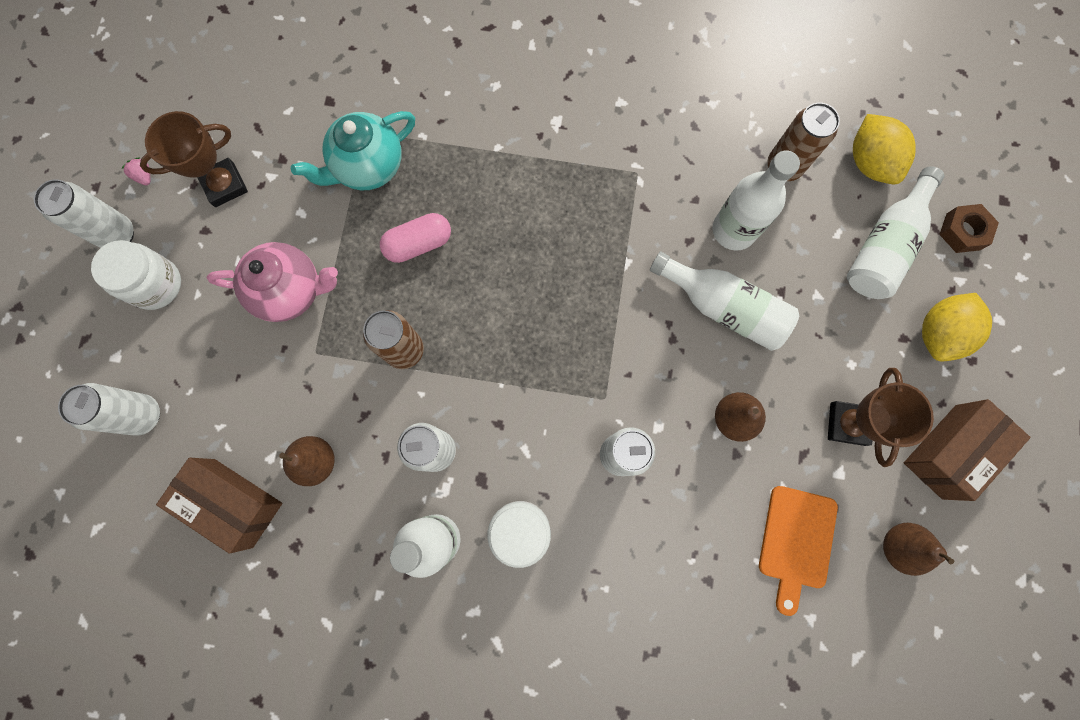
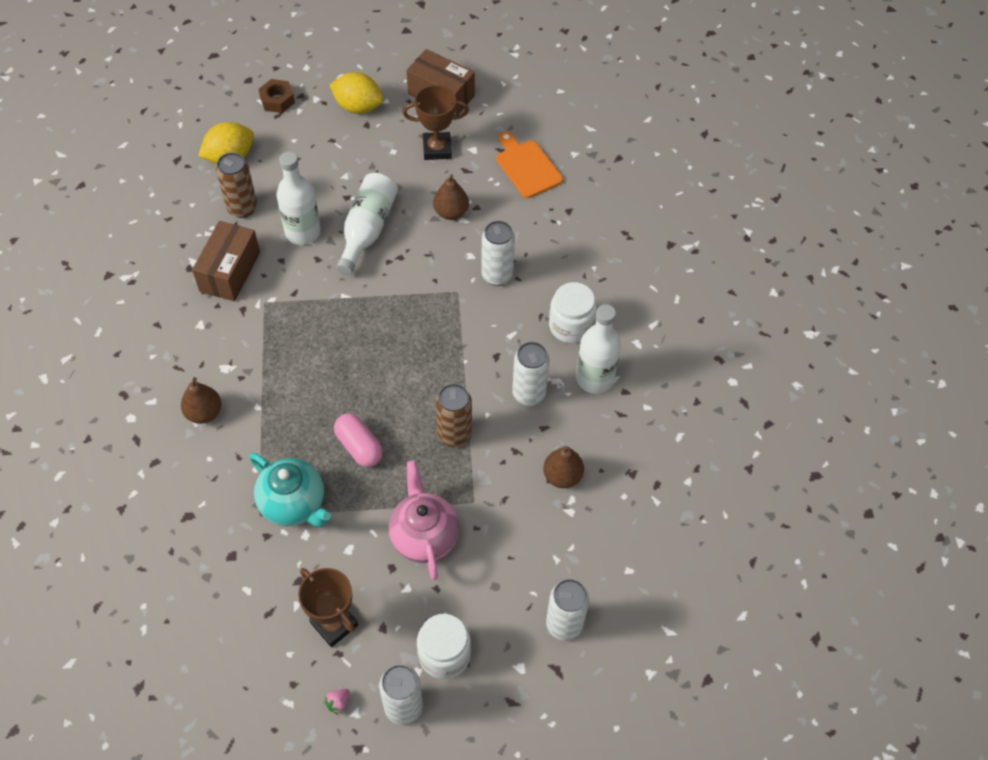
camera: 105 degrees left, 20 degrees down
(233, 503) = (613, 528): brown box -> brown box (230, 272)
(796, 542) = (526, 167): orange cutting board -> orange cutting board turned 120 degrees counterclockwise
(884, 246) = (298, 142): white bottle -> none
(898, 546) = (512, 114): brown pear -> brown pear (204, 413)

